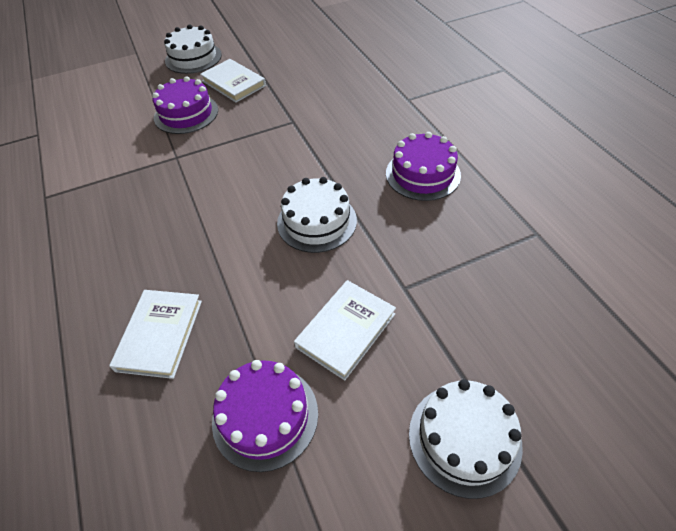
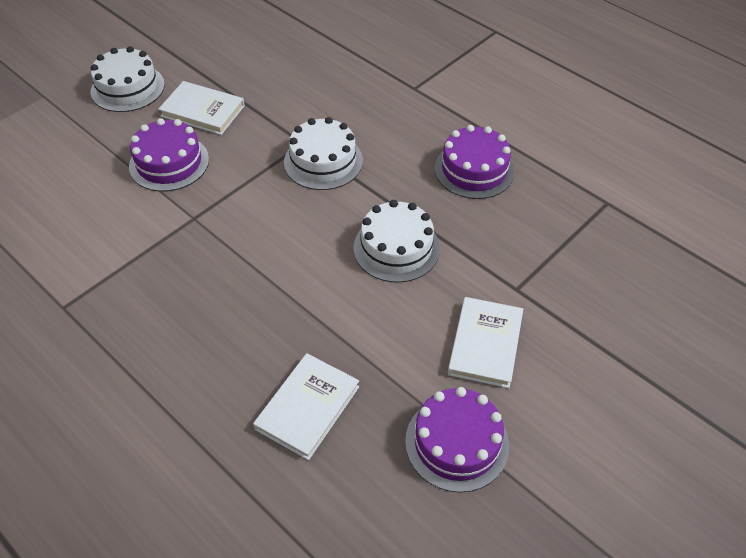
camera: 25 degrees left, 0 degrees up
(160, 335) = (307, 408): white book -> white book turned 45 degrees clockwise
(464, 438) = (631, 400): white cake -> white cake (323, 161)

